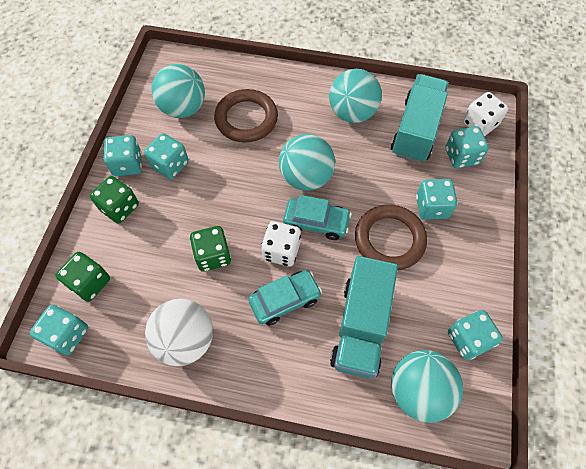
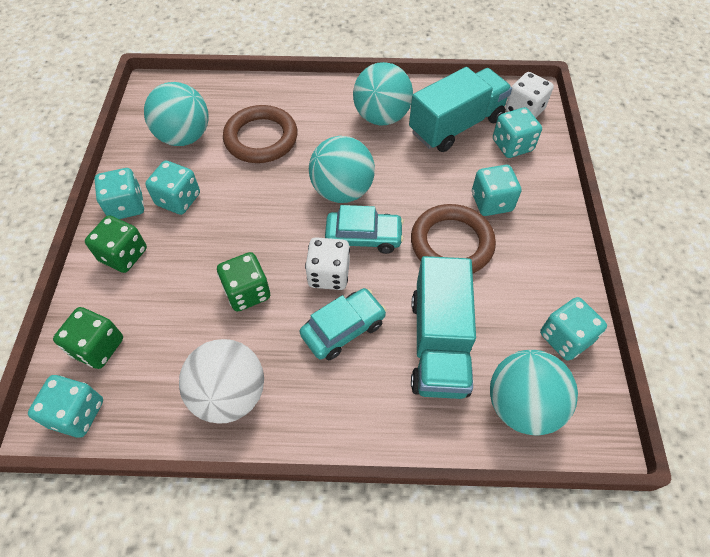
camera: 10 degrees left, 5 degrees down
(416, 130) = (456, 125): turquoise truck -> turquoise truck turned 45 degrees clockwise

